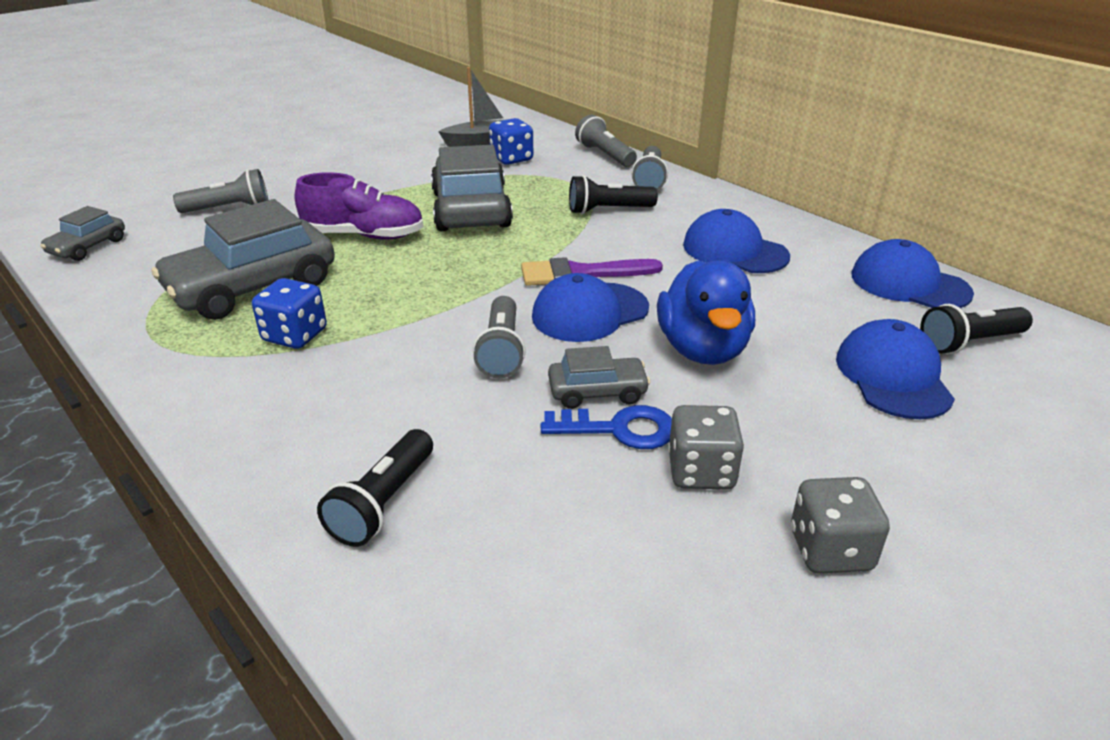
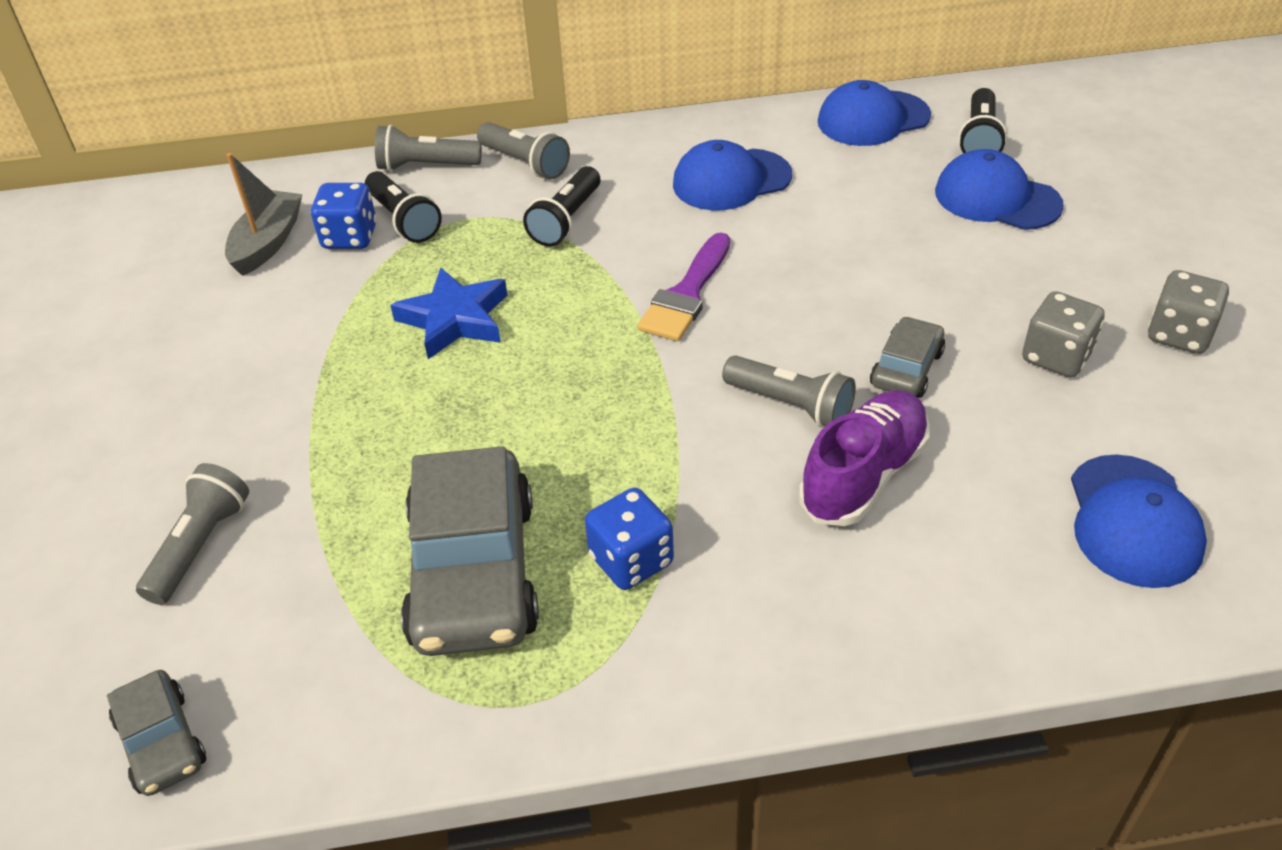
camera: 55 degrees left, 10 degrees up
(364, 235) = (431, 431): purple shoe -> purple shoe (863, 475)
(383, 503) = (988, 571): black flashlight -> black flashlight (404, 220)
(470, 209) = (454, 319): grey car -> blue star
(590, 312) = (767, 319): blue cap -> blue cap (1133, 521)
(619, 429) = (971, 379): blue key -> none
(702, 349) = (885, 277): blue duck -> none

